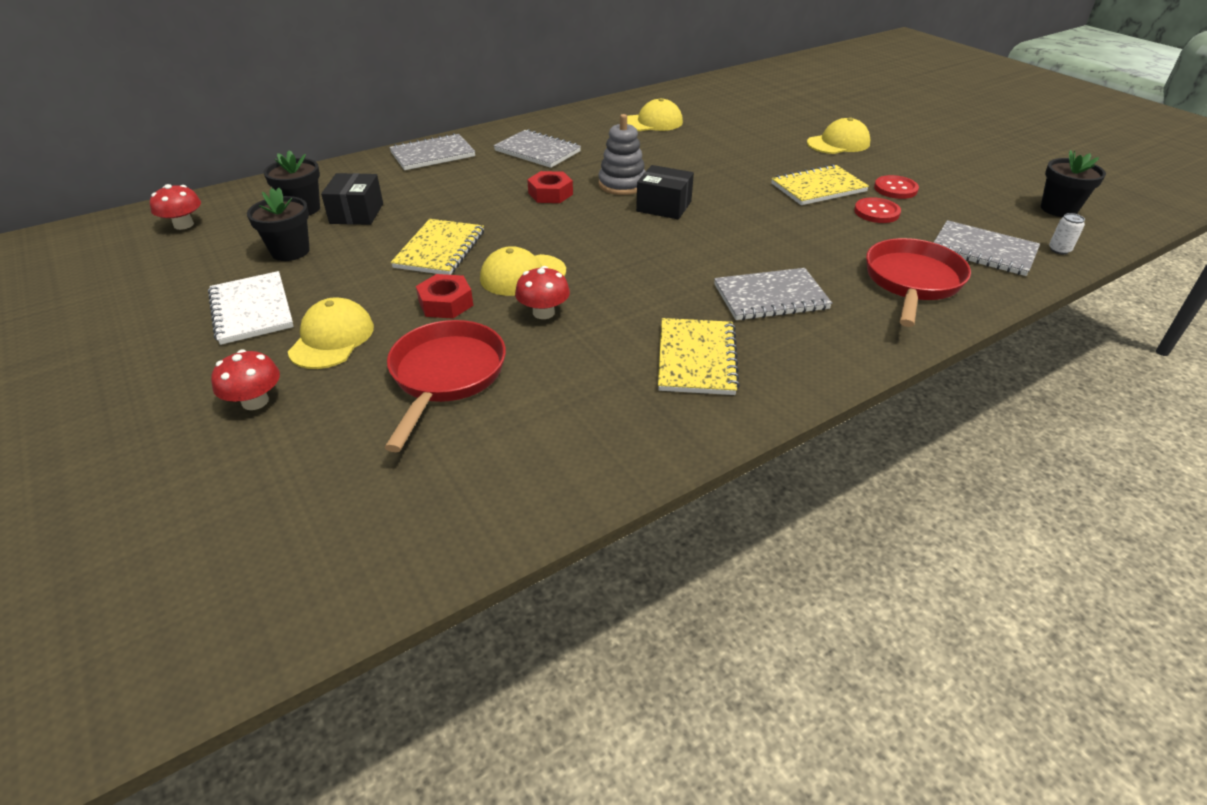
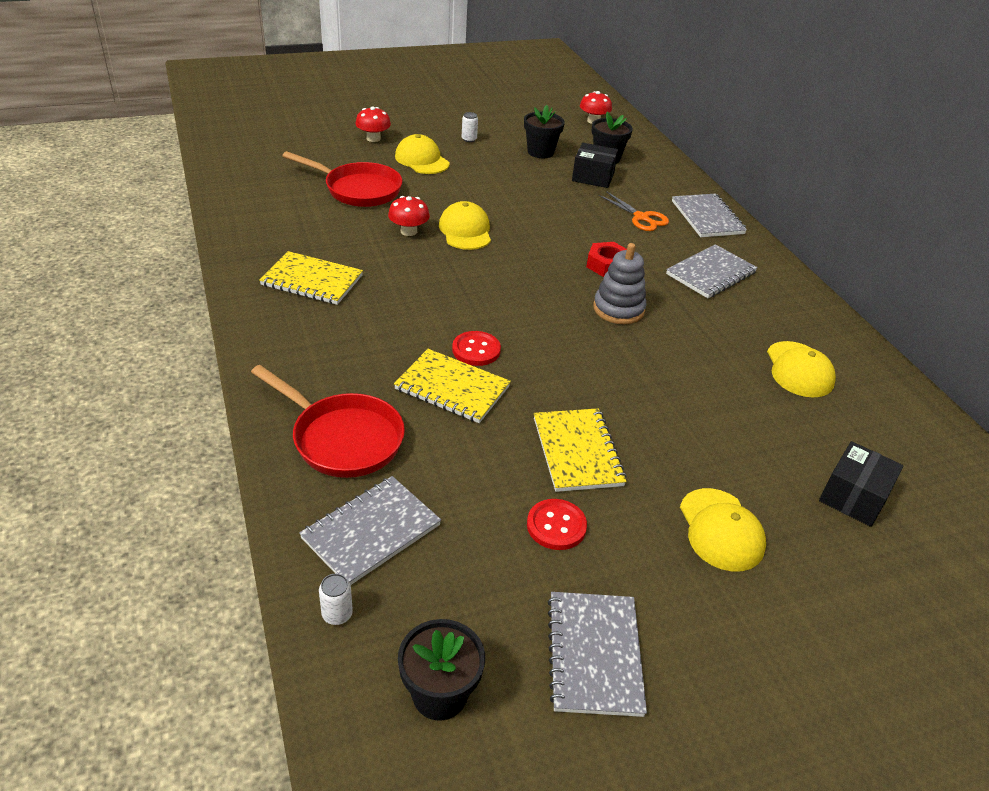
camera: 100 degrees right, 0 degrees up
(252, 310) = (469, 139): white notebook -> white can
(332, 338) = (422, 160): yellow cap -> yellow cap turned 150 degrees counterclockwise
(440, 249) = (520, 203): yellow notebook -> yellow notebook (452, 388)
(446, 183) = (641, 217): none -> orange scissors
(446, 303) = (442, 198): red nut -> none
(664, 206) = (561, 323): black box -> black box (853, 497)
(770, 297) = (369, 339): grey notebook -> grey notebook (594, 654)
(876, 212) = (498, 478): red button -> red button (476, 350)

